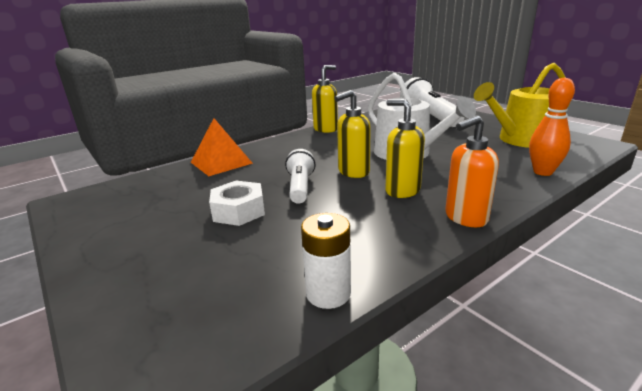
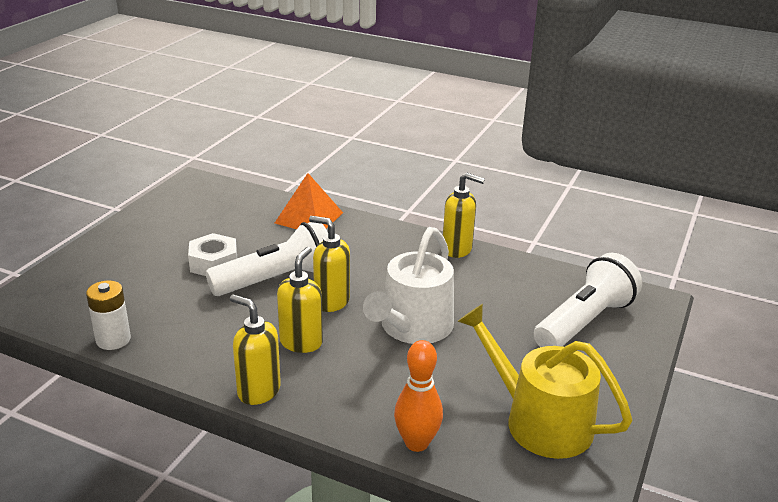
camera: 60 degrees right, 5 degrees up
(300, 187) = (277, 280): white flashlight -> white flashlight, size x1.67
(465, 218) = (258, 391): orange soap dispenser -> yellow soap dispenser

